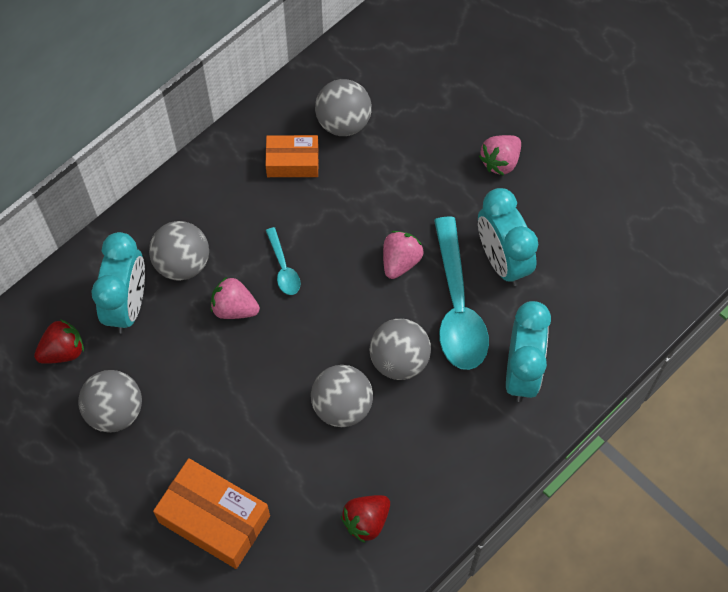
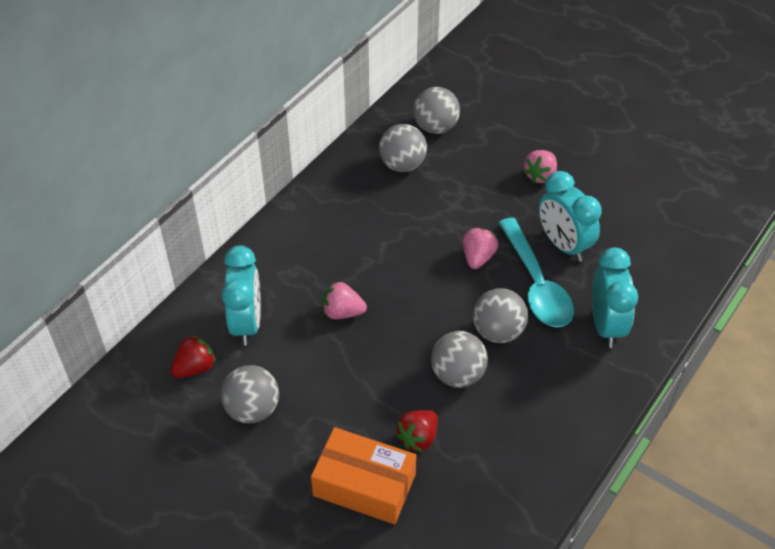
camera: 10 degrees left, 15 degrees down
(182, 263) = (289, 285): grey ball -> grey ball (435, 127)
(283, 267) = (378, 276): turquoise spoon -> none
(292, 162) = (367, 198): orange box -> none
(366, 521) = (504, 464): red strawberry -> red strawberry (418, 438)

